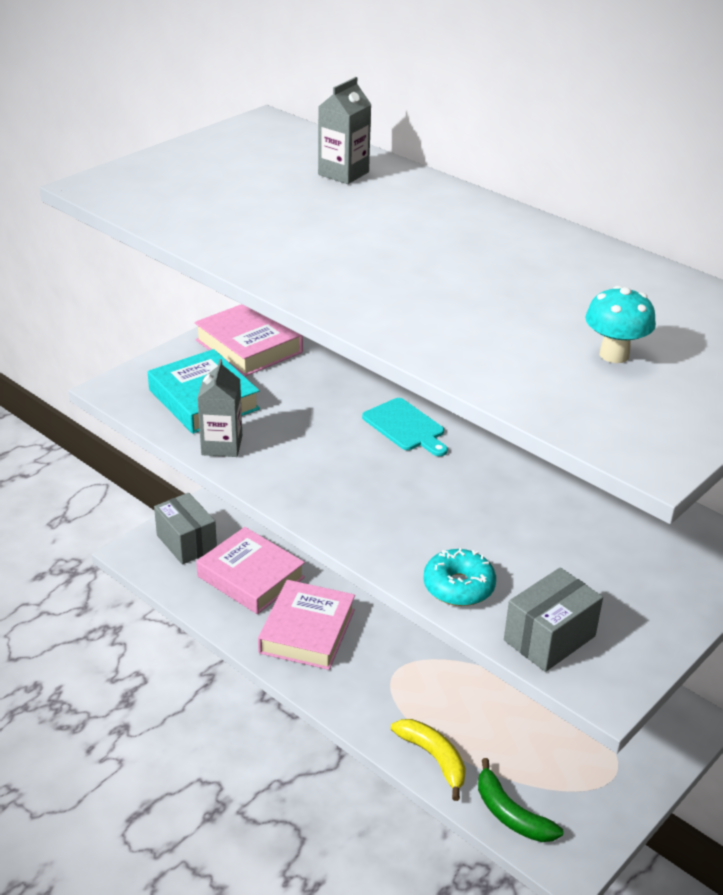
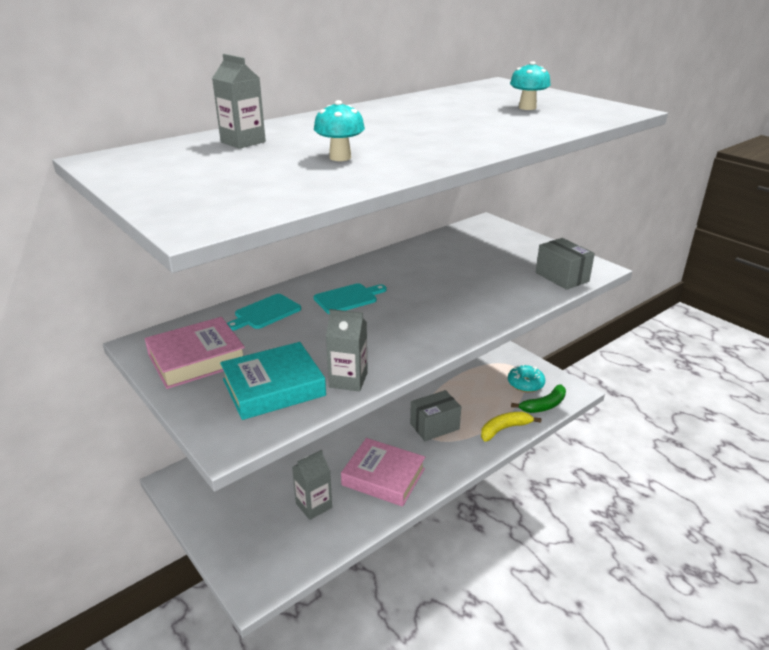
camera: 80 degrees left, 5 degrees down
(186, 542) = (254, 548): grey box -> grey box (434, 426)
(251, 577) = (314, 505): pink book -> grey carton
(298, 228) = (340, 157): none -> turquoise mushroom
(352, 372) = (265, 313): none -> turquoise cutting board
(458, 587) = (521, 297): turquoise donut -> turquoise donut (525, 384)

